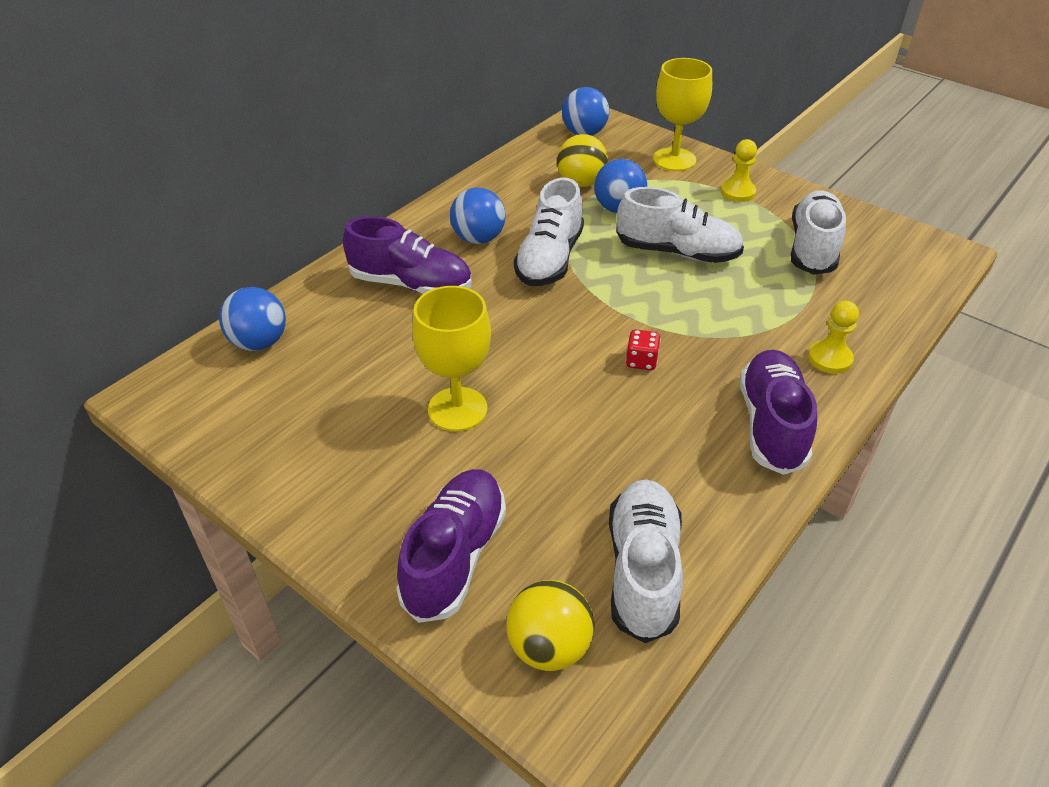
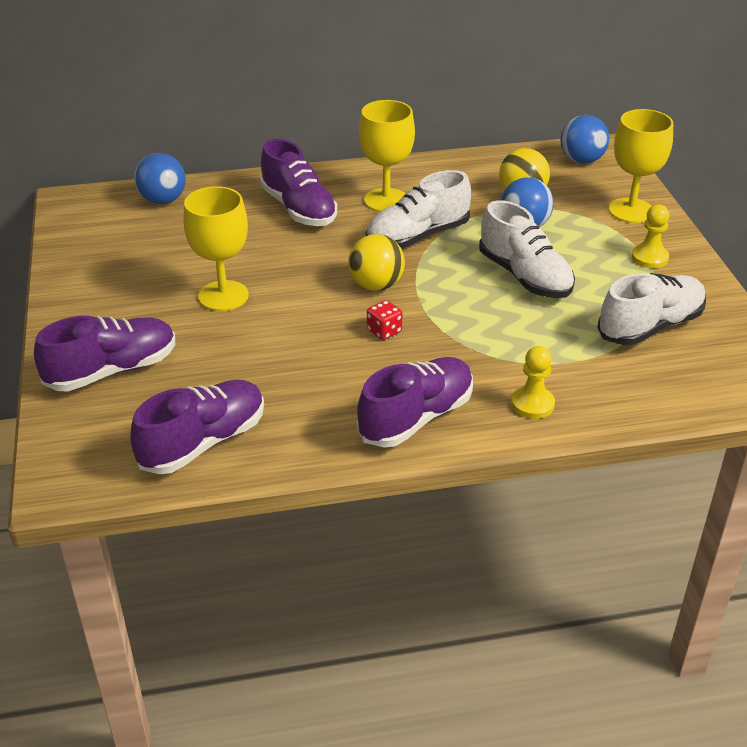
camera: 40 degrees right, 5 degrees down
(478, 239) = (386, 200): blue ball -> yellow goblet
(549, 647) = (97, 444): yellow ball -> yellow ball (376, 285)
(642, 570) = (203, 442): white shoe -> purple shoe

